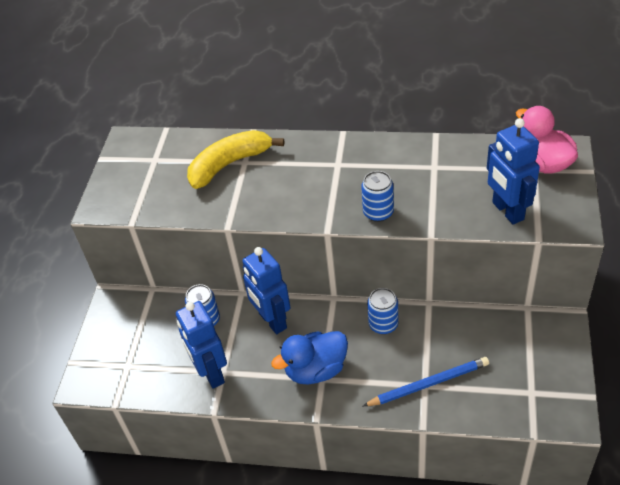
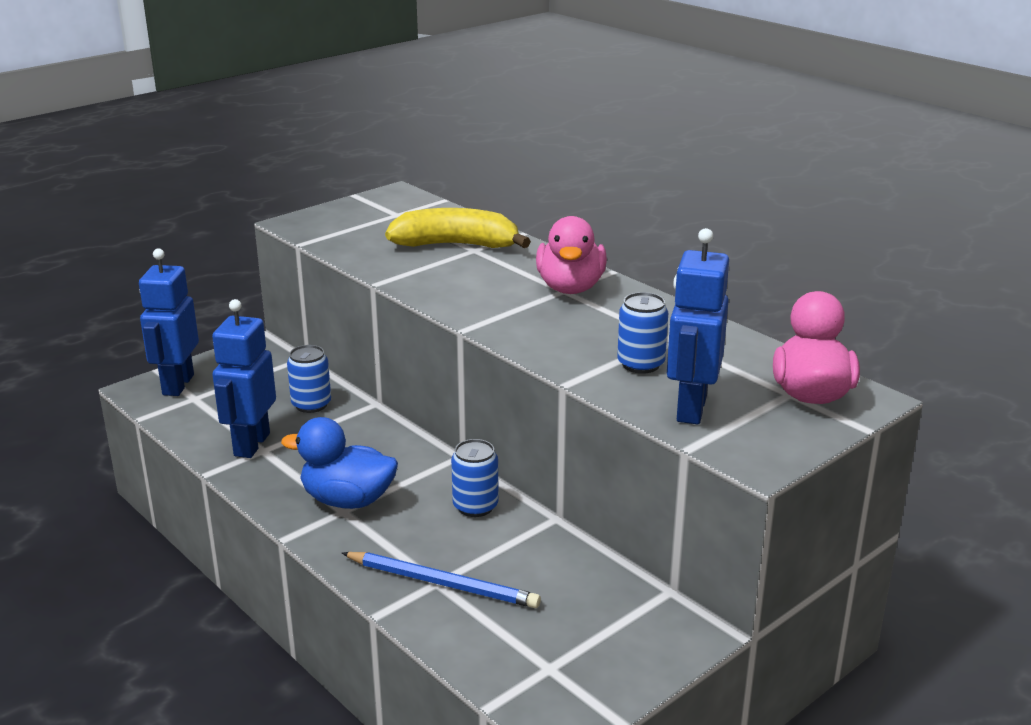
camera: 35 degrees right, 20 degrees down
(272, 321) = (369, 439): blue robot -> blue robot (177, 385)
(339, 160) = (570, 288): none -> pink duck
(378, 212) = (539, 341): blue can -> blue can (640, 364)

